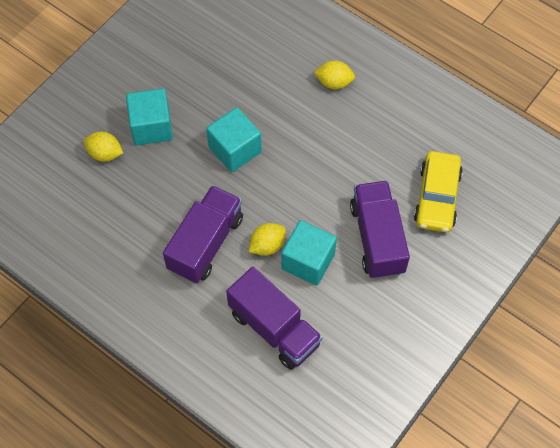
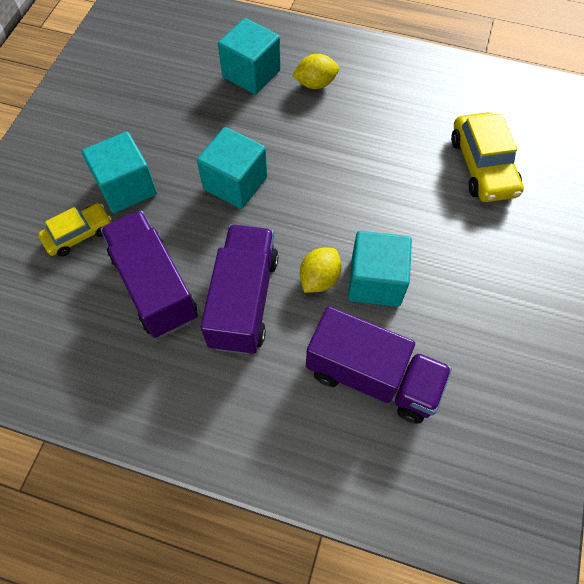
camera: 20 degrees left, 0 degrees up
(105, 154) = (79, 234): yellow lemon -> yellow car
(285, 57) = (251, 74): none -> turquoise cube
(377, 238) = (441, 230): purple truck -> purple truck (154, 286)

